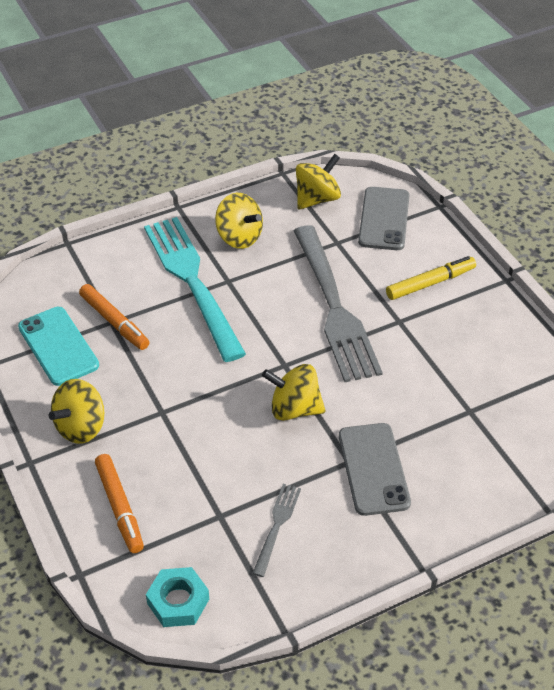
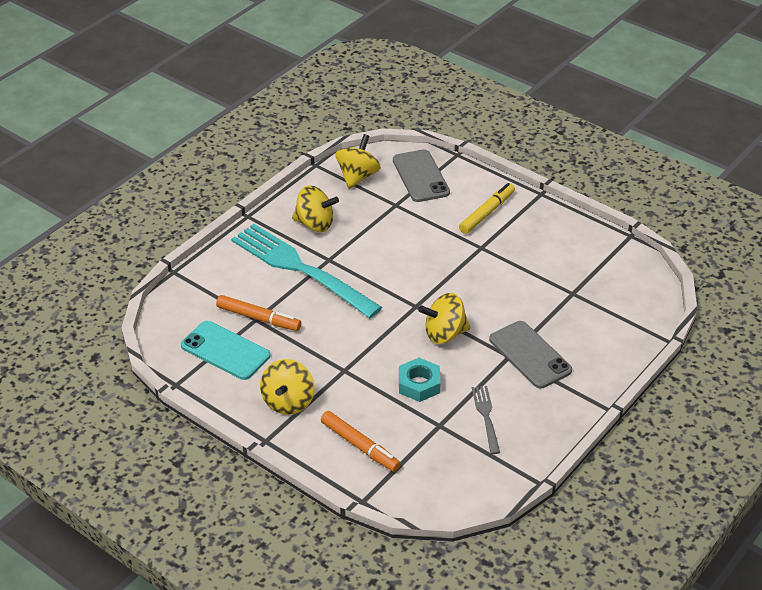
camera: 25 degrees left, 5 degrees down
(178, 601) = (449, 491): turquoise nut -> turquoise nut (419, 384)
(334, 307) = (426, 253): grey fork -> none

